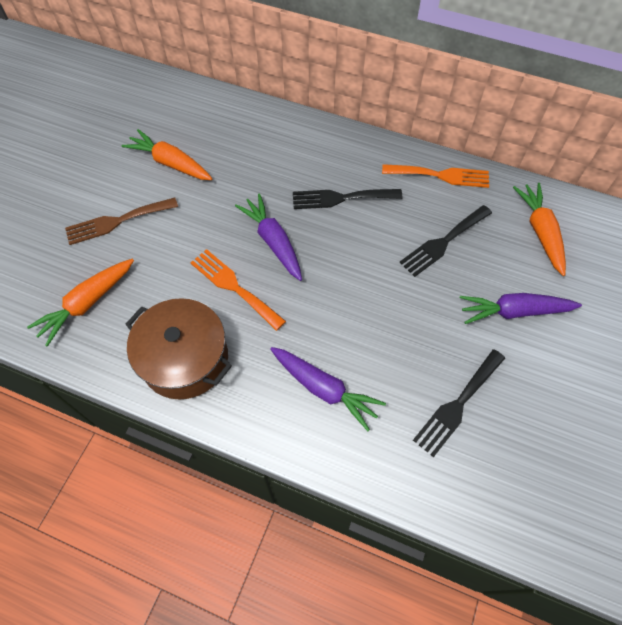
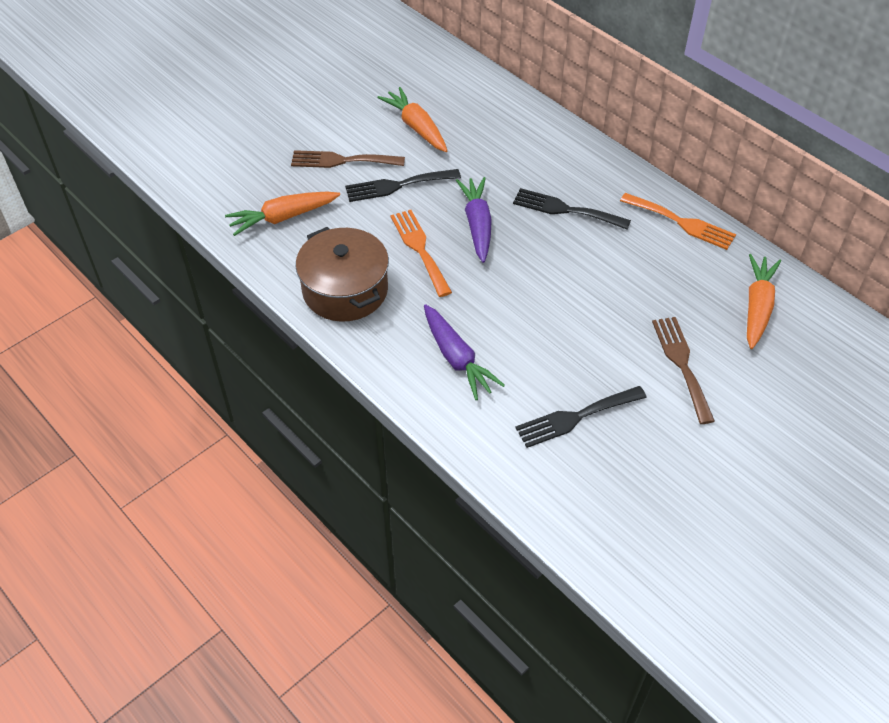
camera: 25 degrees right, 10 degrees down
(443, 242) = (647, 281): black fork -> black fork (397, 185)
(513, 311) = (682, 364): purple carrot -> brown fork

